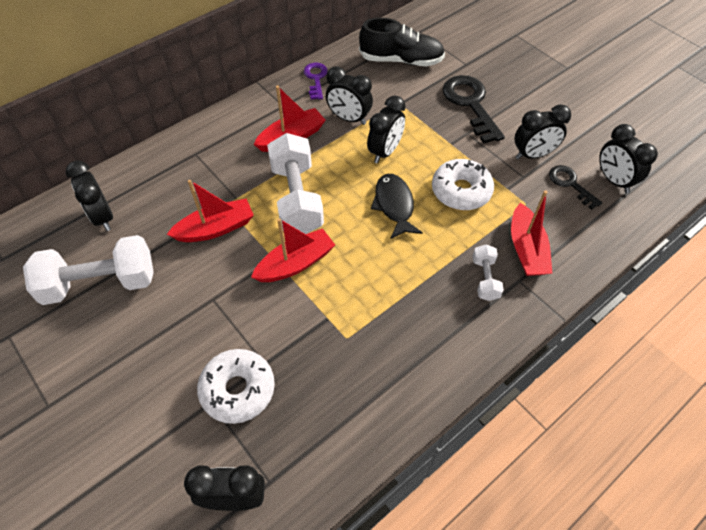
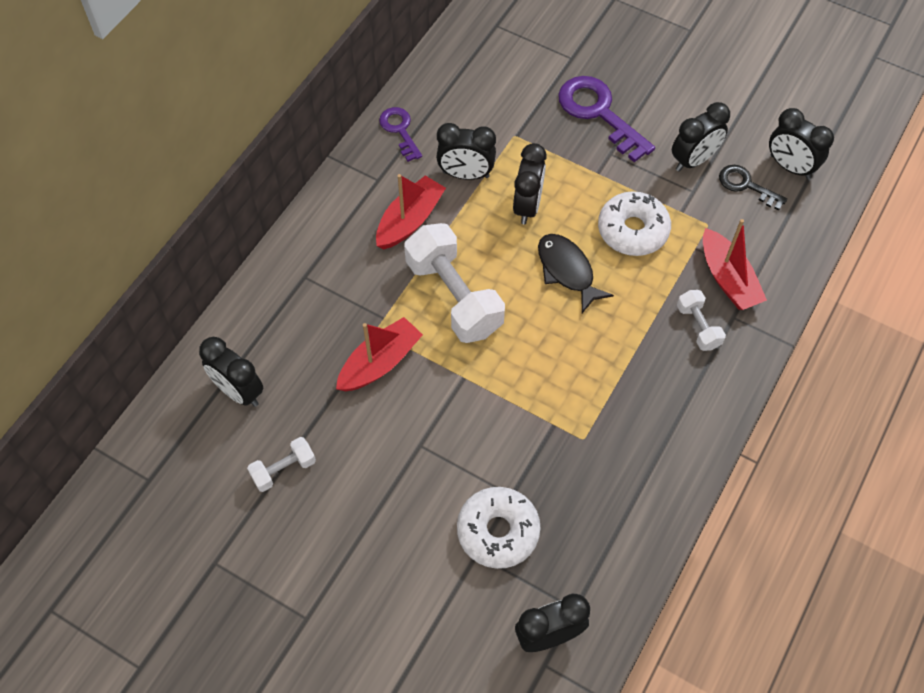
camera: 20 degrees left, 5 degrees up
(100, 283) = (283, 470): white dumbbell -> white dumbbell, size x0.49
(295, 263) = (490, 375): red boat -> none
(401, 60) = (492, 74): black shoe -> none
(470, 104) = (599, 113): black key -> purple key

